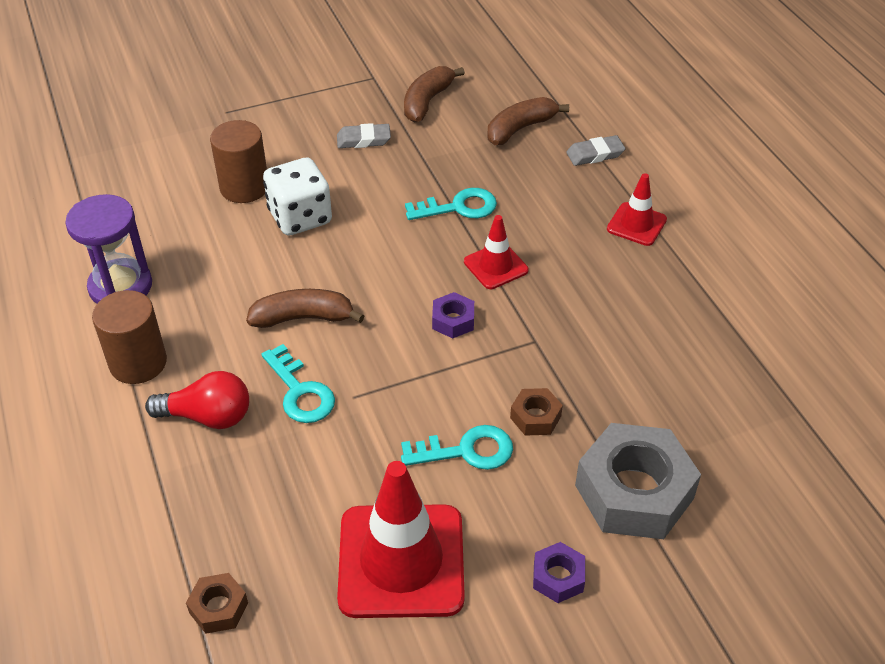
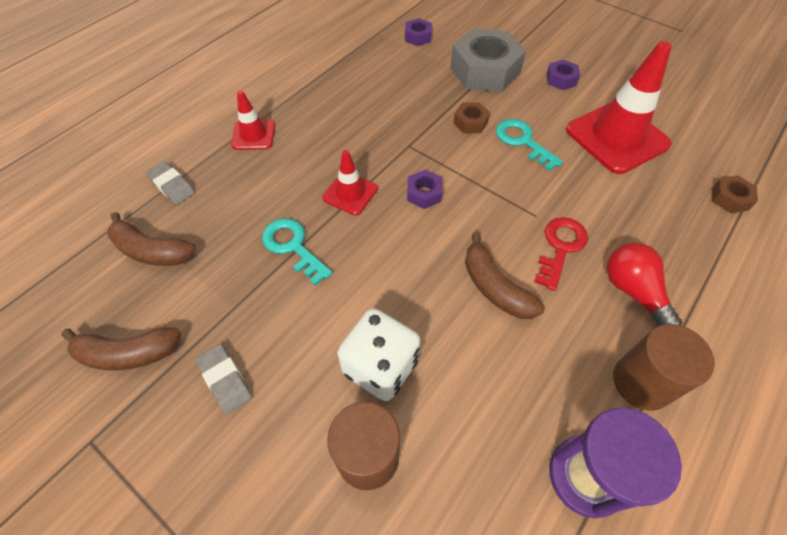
camera: 120 degrees left, 10 degrees up
(300, 392) = (560, 247): turquoise key -> red key
(763, 453) = (418, 37): none -> purple nut

